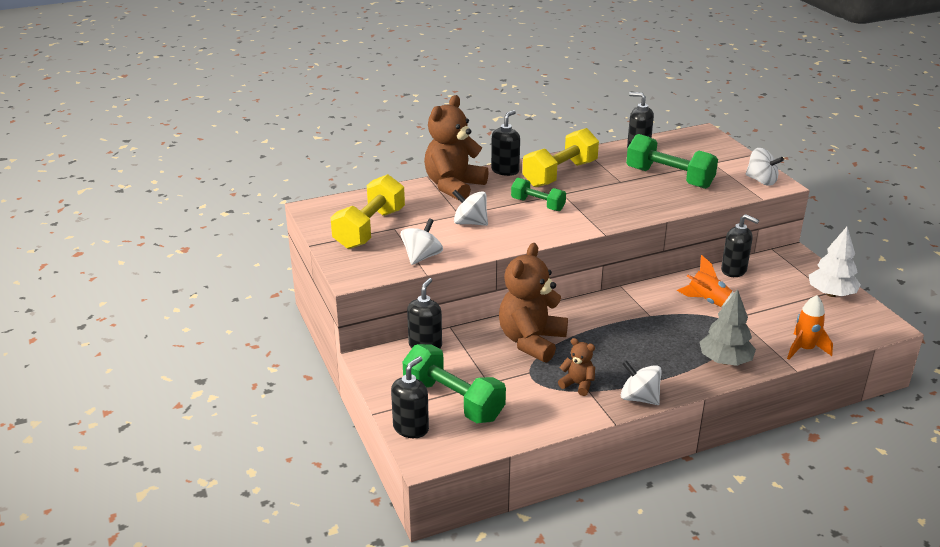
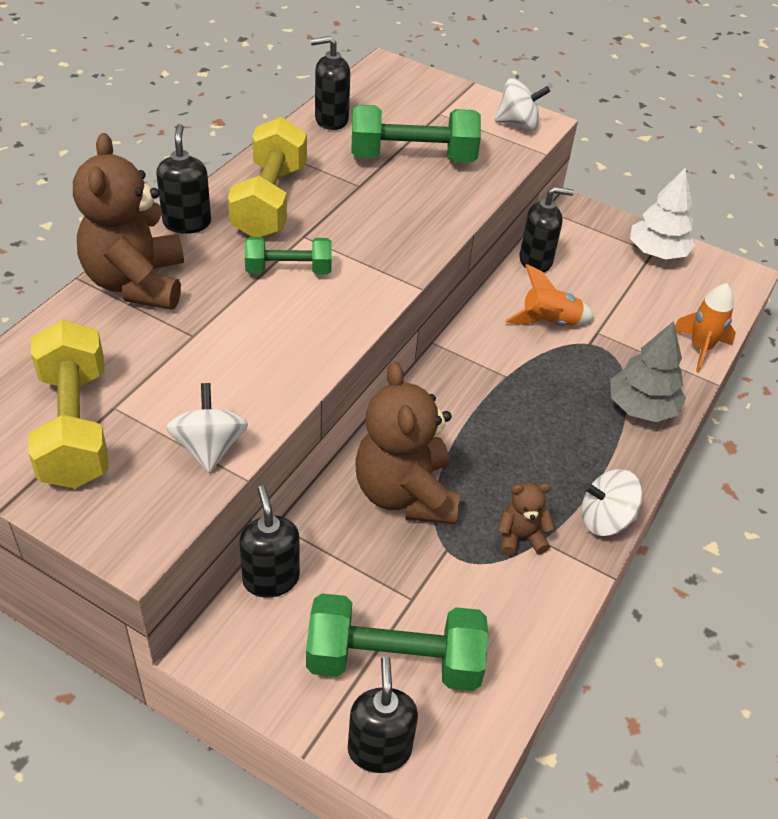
camera: 40 degrees left, 15 degrees up
(470, 223) = (223, 345): white spinning top -> none

